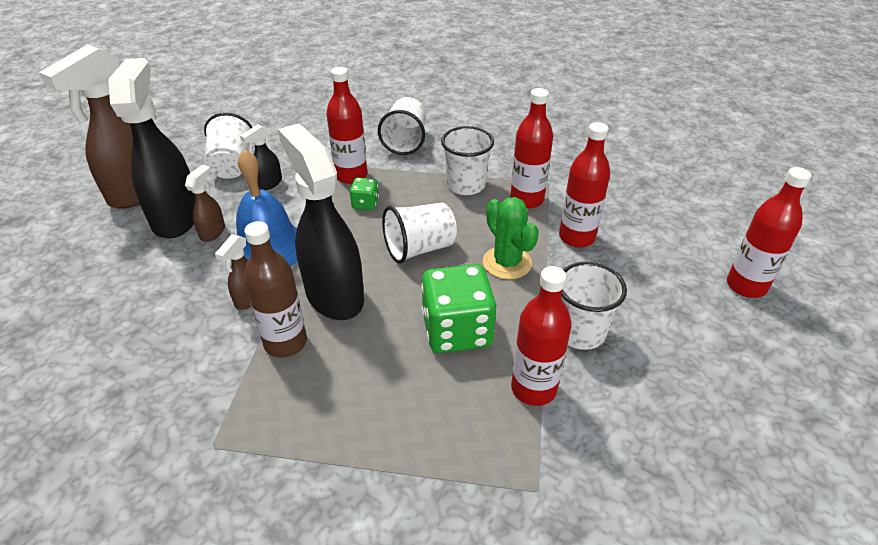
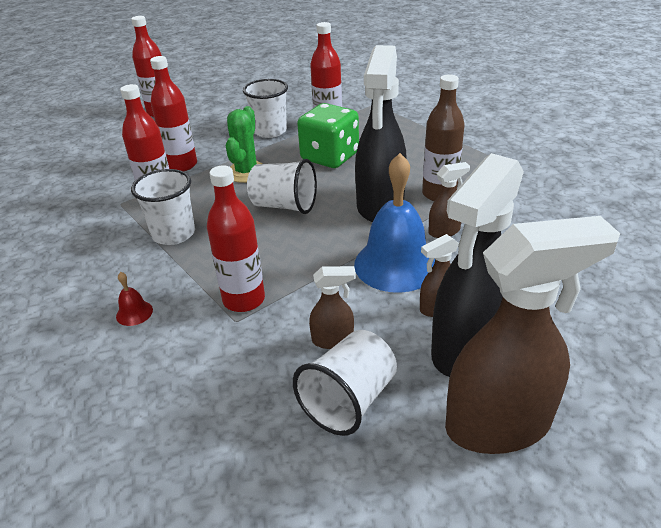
camera: 135 degrees left, 5 degrees down
(268, 184) = (333, 340): black spray bottle -> brown spray bottle
(365, 204) = (272, 261): green dice -> none
(405, 141) = (134, 313): white cup -> red bell

